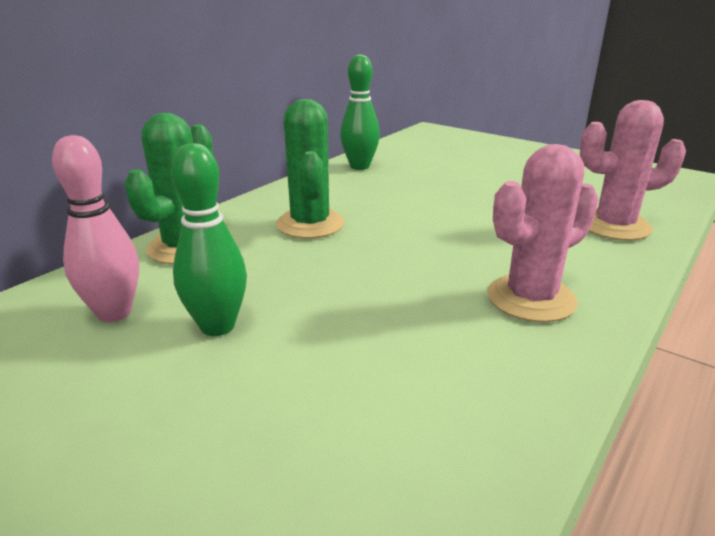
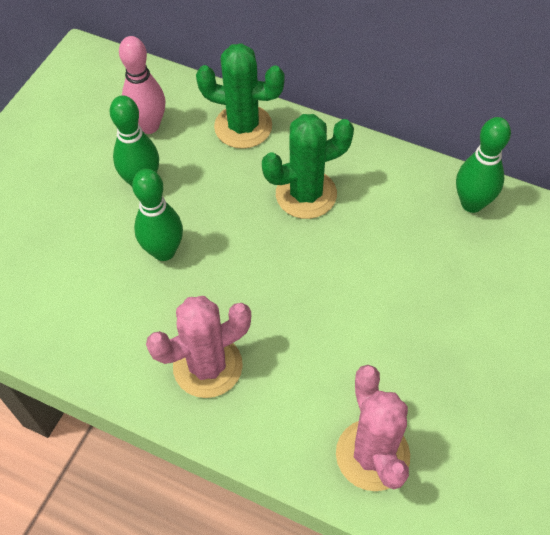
camera: 80 degrees right, 30 degrees up
(350, 317) = (164, 251): none -> green bowling pin
(531, 299) = (208, 366): pink cactus -> pink cactus turned 75 degrees counterclockwise

